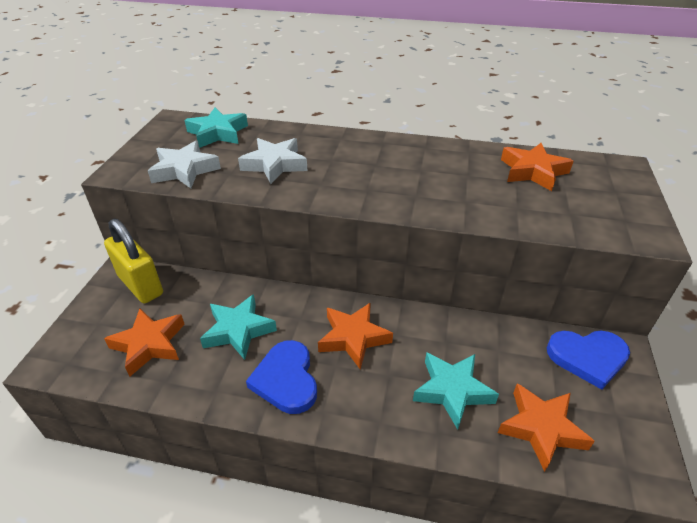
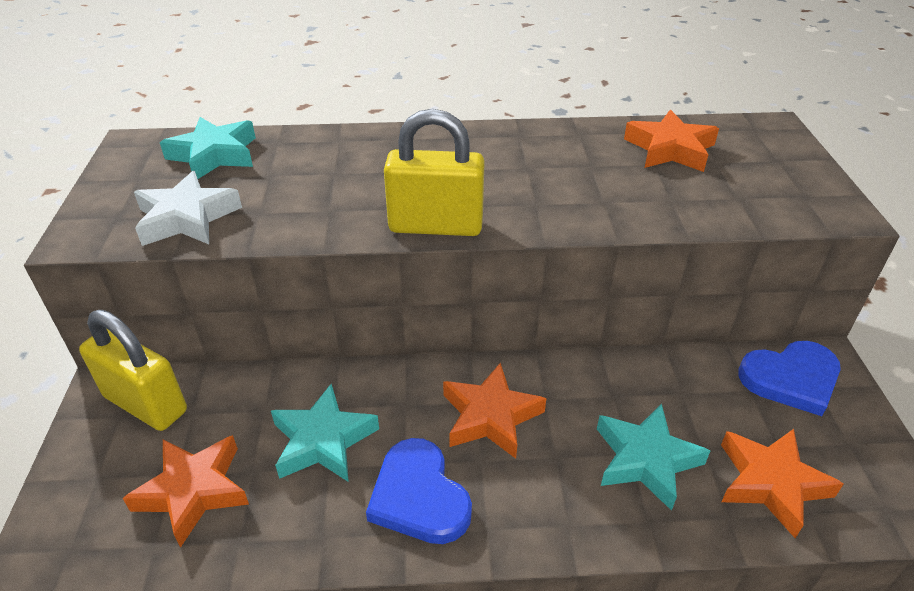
camera: 15 degrees left, 0 degrees up
(274, 165) = (321, 190): white star -> none
(339, 199) = (436, 226): none -> yellow padlock

